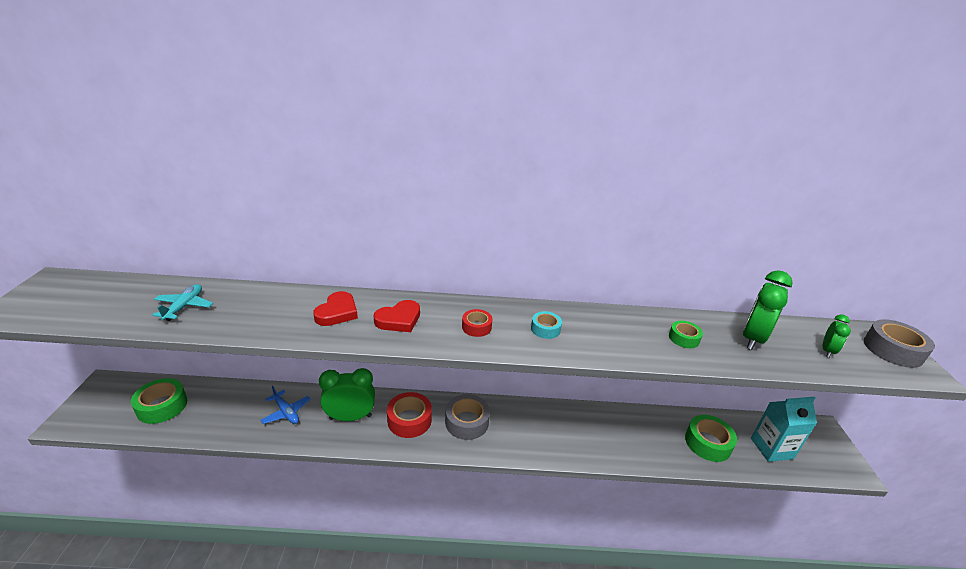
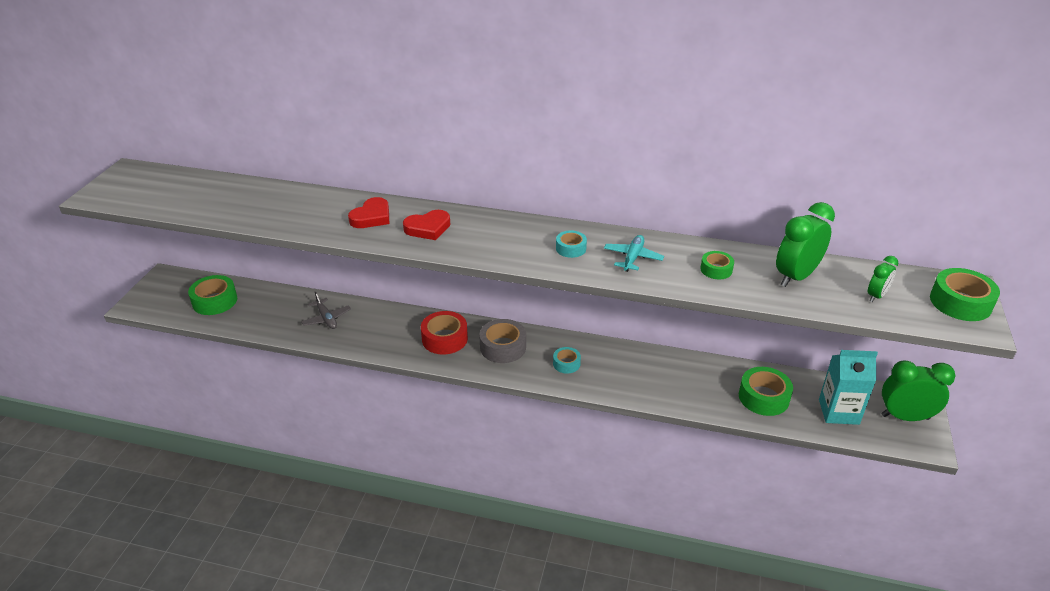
camera: 15 degrees right, 5 degrees up
(184, 306) = (237, 201): turquoise plane -> turquoise plane (632, 258)
(286, 412) = (326, 318): blue plane -> grey plane
(350, 417) = (387, 330): green clock -> green clock (905, 417)
(476, 327) = (501, 241): red tape -> none
(530, 432) = (566, 364): none -> turquoise tape
(892, 350) = (960, 302): grey tape -> green tape

